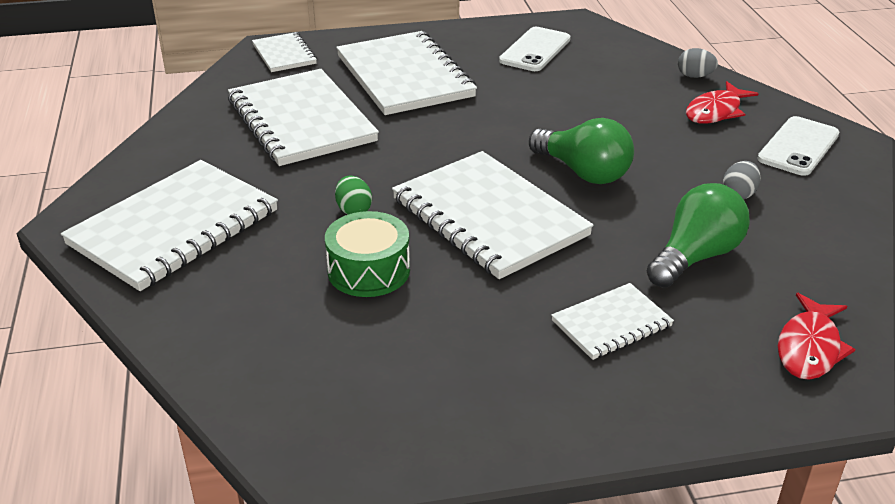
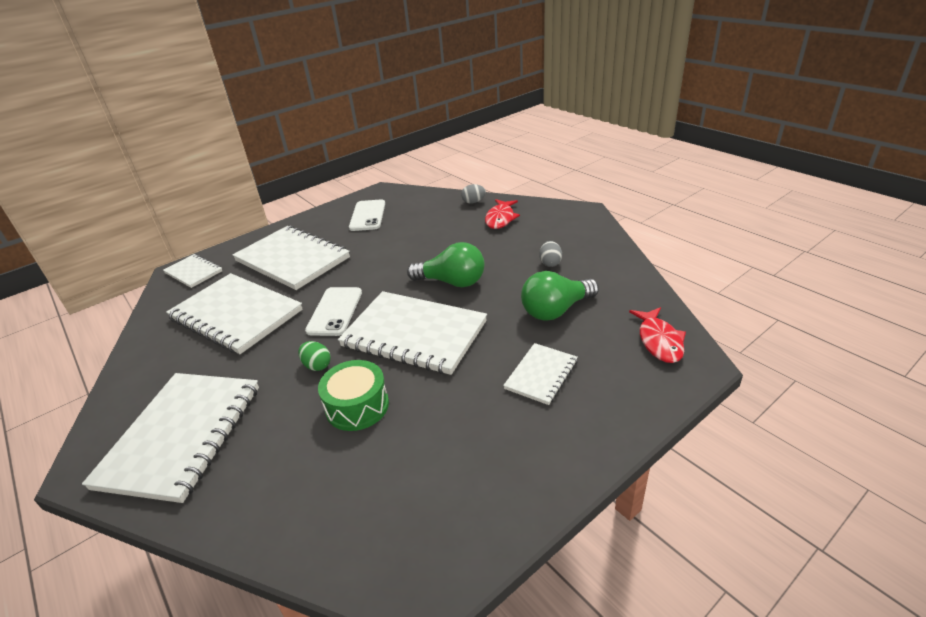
camera: 25 degrees left, 0 degrees up
(695, 256) = (556, 310): green light bulb -> green light bulb turned 135 degrees counterclockwise
(798, 147) = (560, 224): white phone -> white phone (335, 311)

